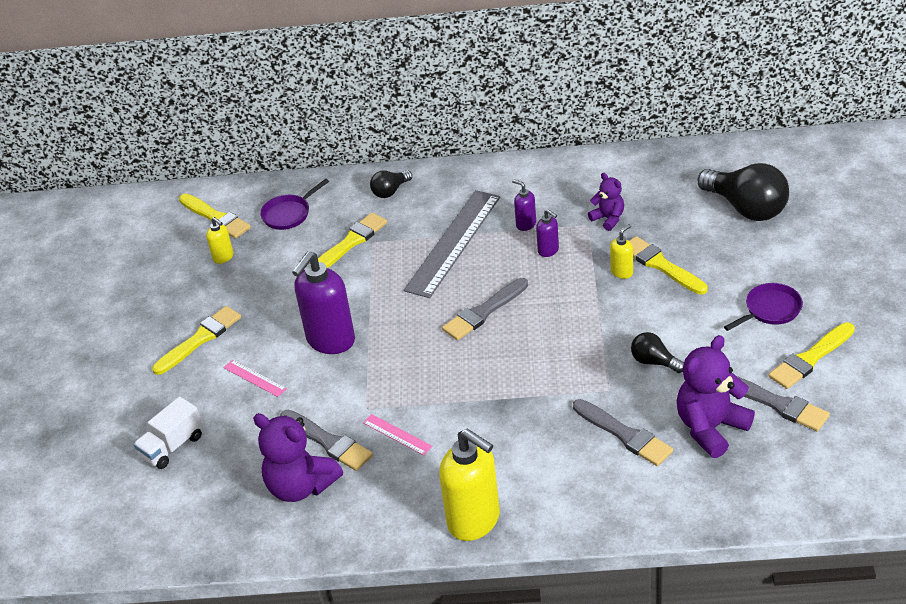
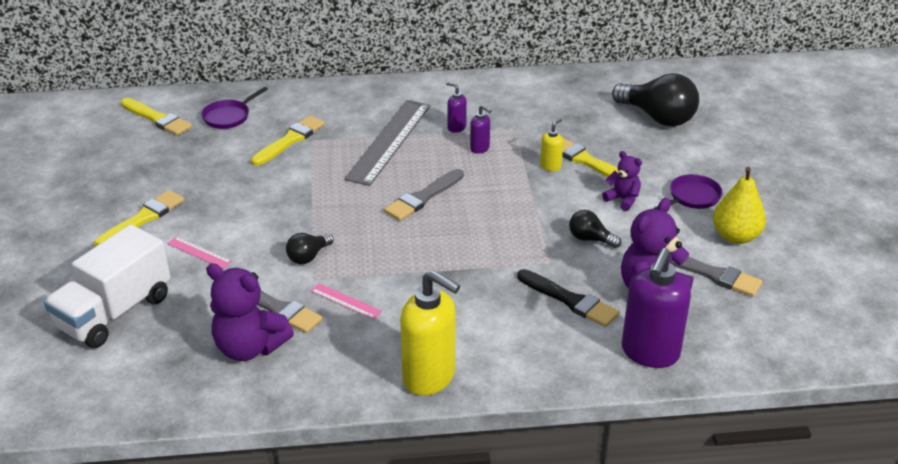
camera: 10 degrees left, 5 degrees down
(172, 446) = (115, 312): white truck -> white truck, size x1.74
(223, 257) = (165, 151): yellow soap dispenser -> none
(330, 341) = (274, 221): purple soap dispenser -> purple soap dispenser (650, 353)
(390, 191) = (326, 100): black light bulb -> black light bulb (308, 256)
(608, 219) = (533, 124): purple teddy bear -> purple teddy bear (622, 199)
(624, 435) = (570, 300): grey brush -> black brush
(810, 358) = (735, 236): yellow brush -> yellow pear

